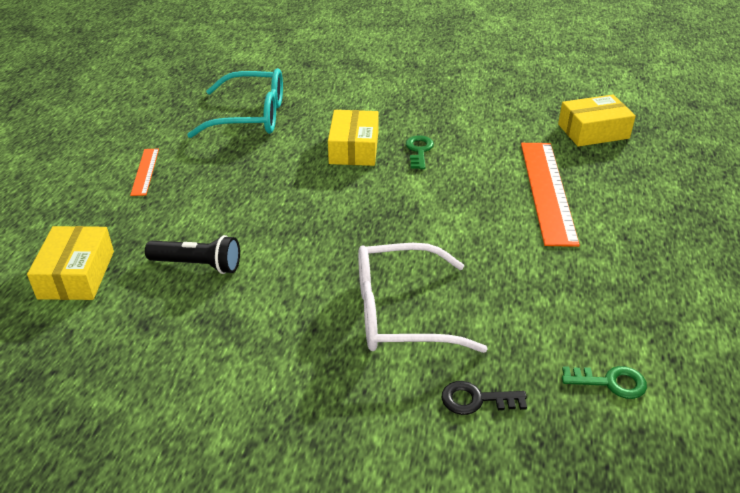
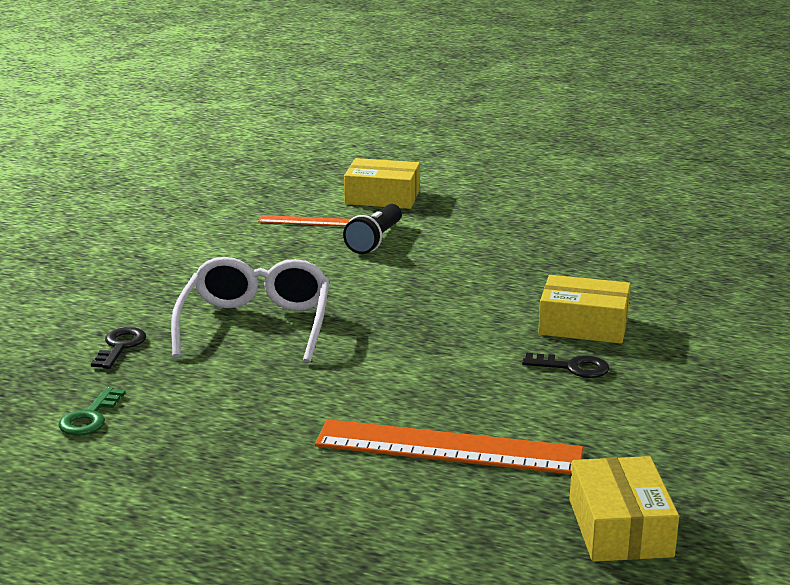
camera: 100 degrees right, 15 degrees down
(145, 171) = (547, 218): orange ruler -> orange ruler (305, 221)
(251, 116) = (672, 269): turquoise glasses -> none
(419, 150) = (573, 367): green key -> black key

